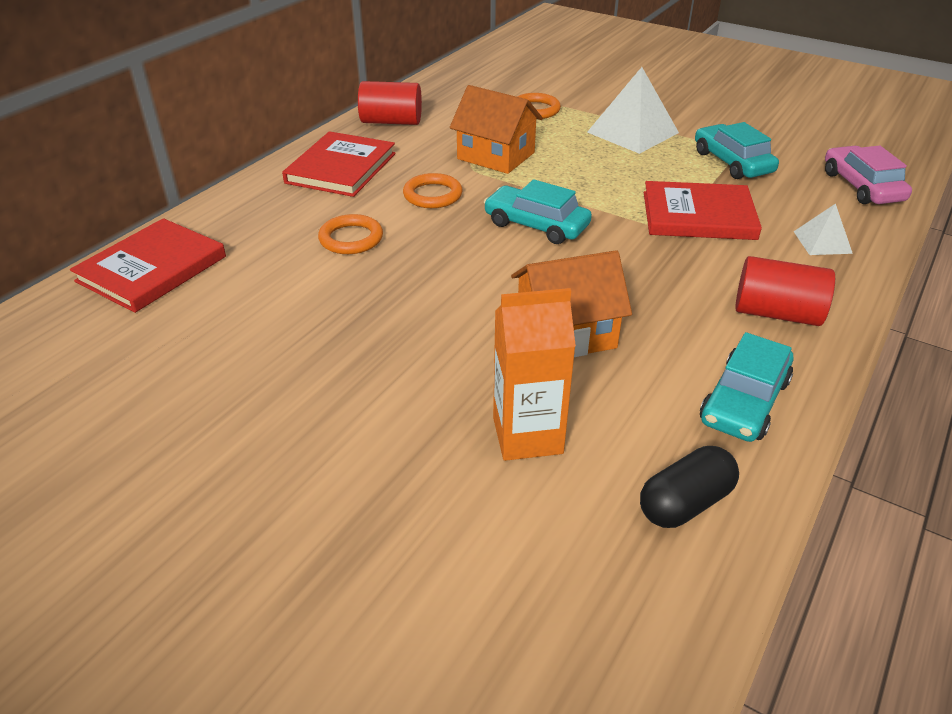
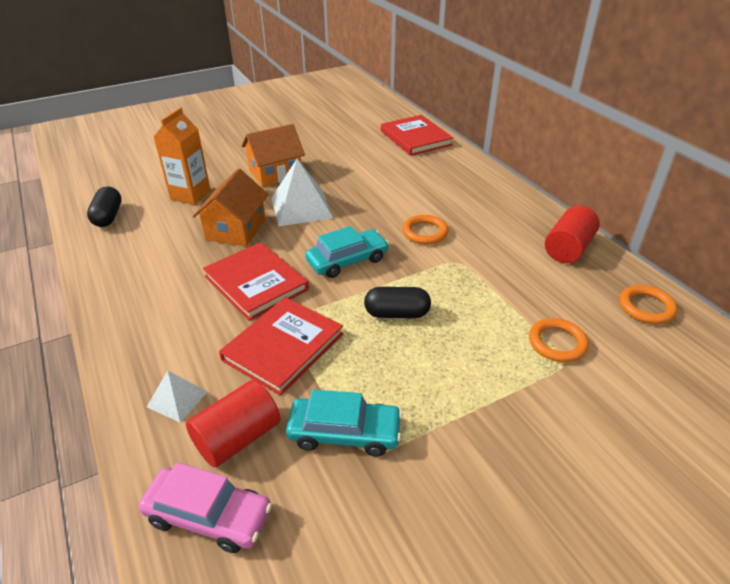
camera: 120 degrees right, 0 degrees up
(341, 168) = (493, 208): red book -> red book (256, 283)
(351, 238) = (395, 191): orange ring -> orange ring (646, 307)
(496, 156) = (467, 280): orange house -> orange house (275, 173)
(584, 176) = (397, 313): none -> black capsule
(632, 132) = (462, 391): white pyramid -> white pyramid (301, 207)
(744, 401) = (122, 261): turquoise car -> none
(776, 313) = (151, 315): red cylinder -> red cylinder (238, 438)

